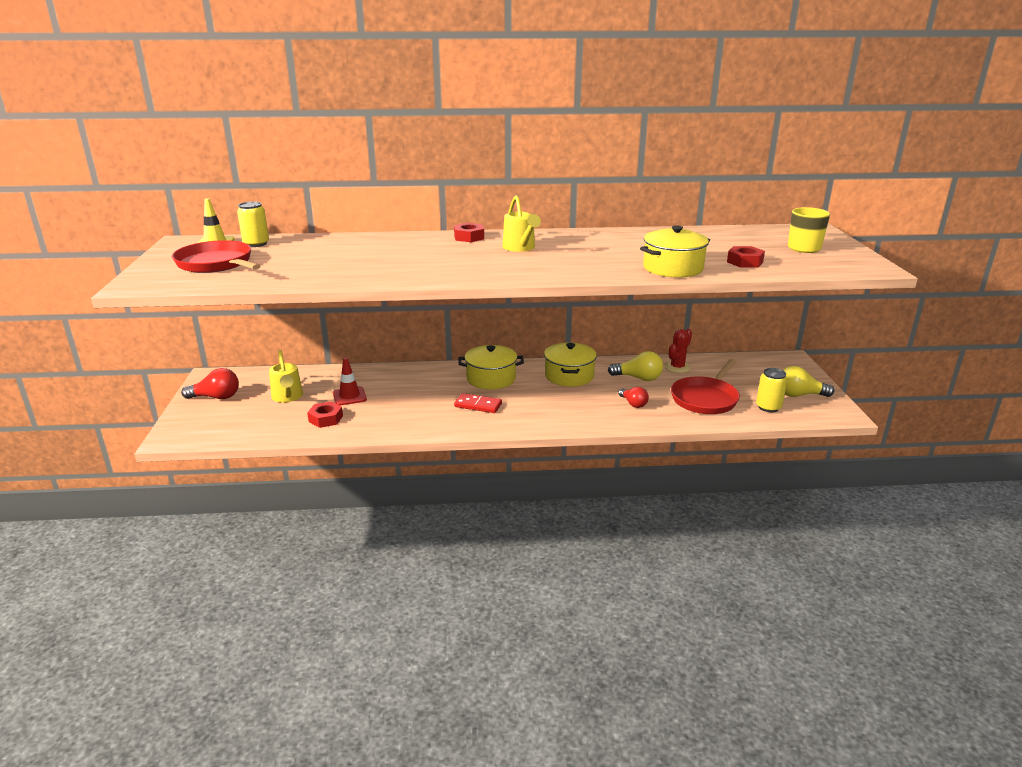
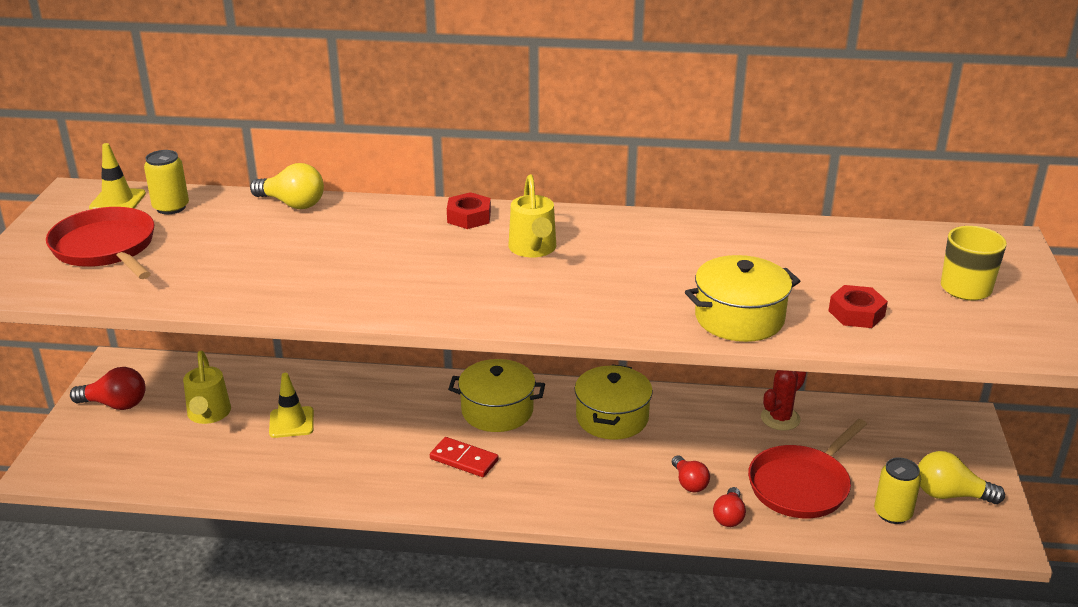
camera: 10 degrees right, 5 degrees up
(326, 419) = (249, 460): red nut -> none
(349, 396) = (291, 422): red traffic cone -> yellow traffic cone
(638, 378) = (714, 433): yellow light bulb -> yellow light bulb (292, 204)
(666, 418) = (729, 516): none -> red light bulb

